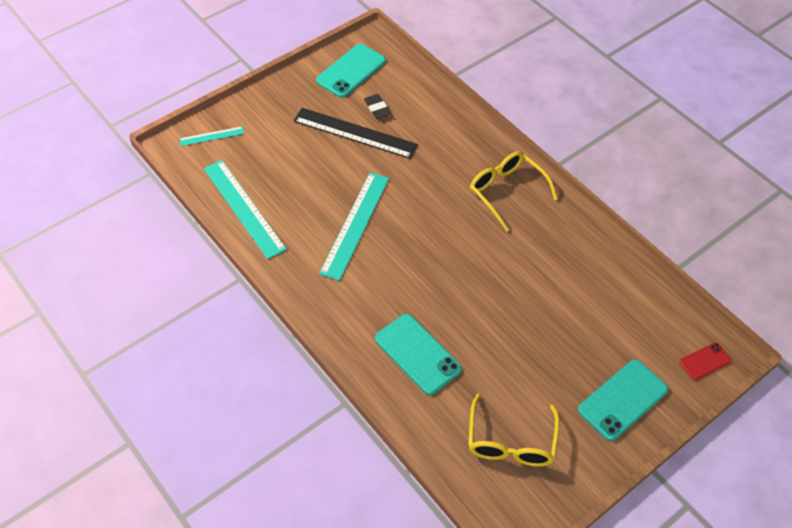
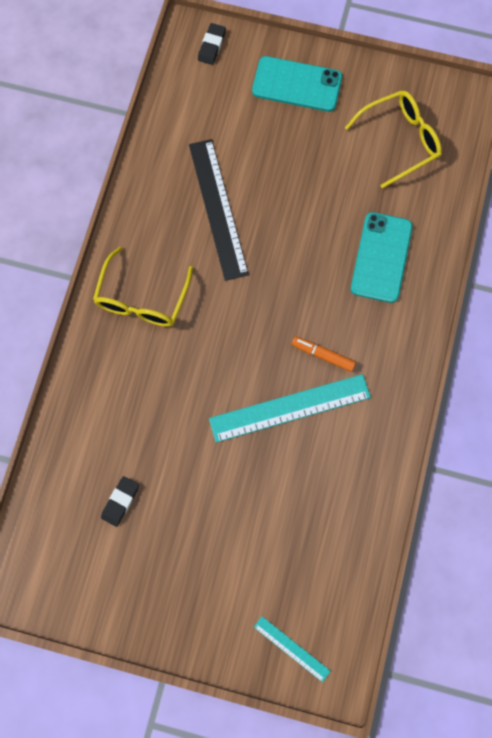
camera: 125 degrees left, 20 degrees up
(243, 208) = (354, 531): turquoise ruler -> none
(351, 71) = (82, 574): turquoise phone -> none
(355, 133) = (173, 498): black ruler -> black ruler (218, 208)
(375, 267) = (323, 355): none -> orange marker
(705, 361) = (211, 46): red phone -> black eraser

